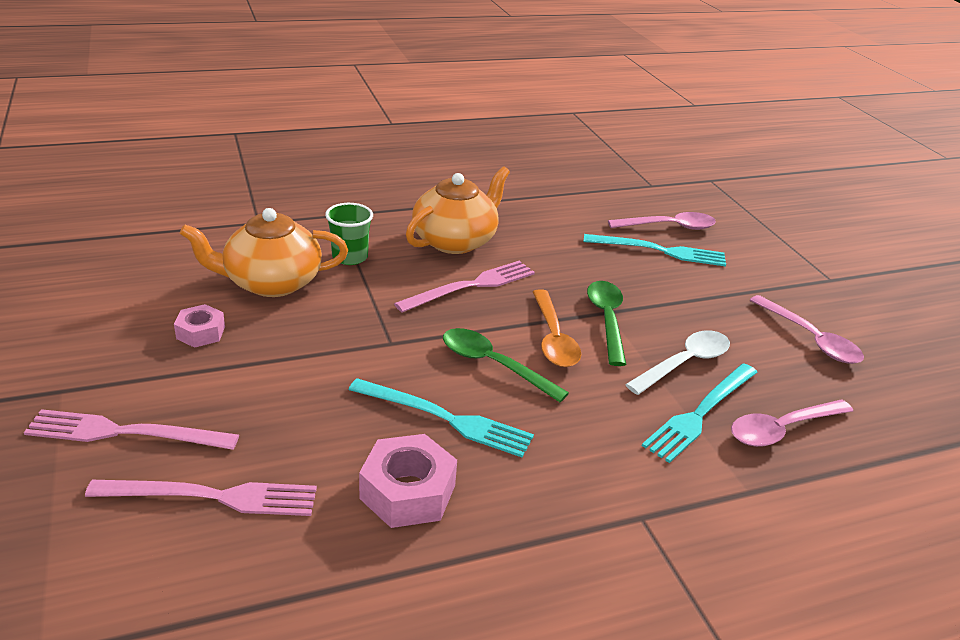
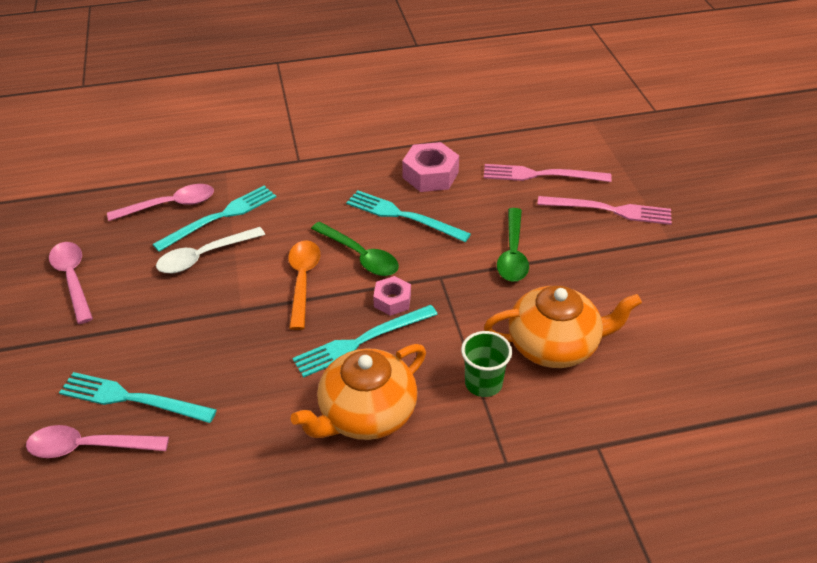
camera: 170 degrees left, 10 degrees up
(201, 332) = (595, 287): pink nut -> pink nut (392, 300)
(471, 286) = (361, 341): pink fork -> turquoise fork
(607, 320) = (246, 300): green spoon -> green spoon (512, 253)

